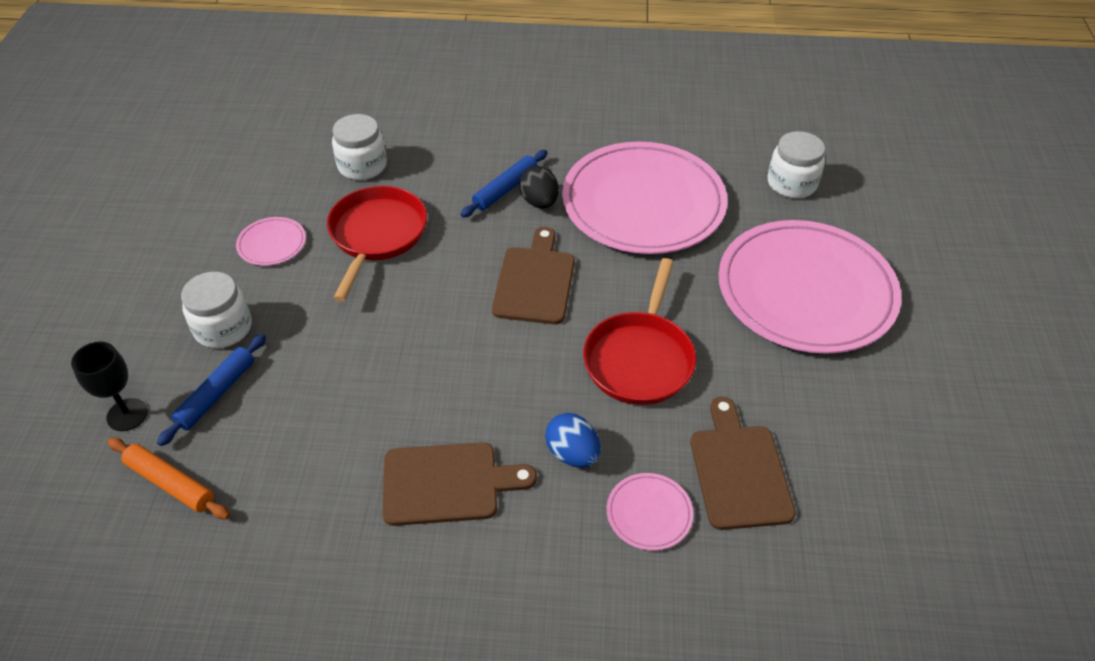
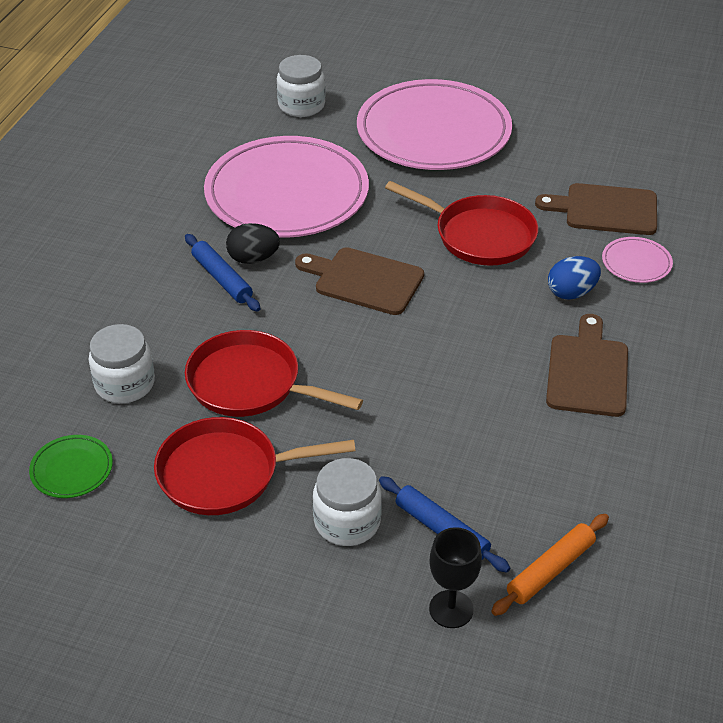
camera: 75 degrees left, 5 degrees down
(267, 162) = (72, 469): none -> green plate
(272, 244) = (226, 473): pink plate -> red pan

